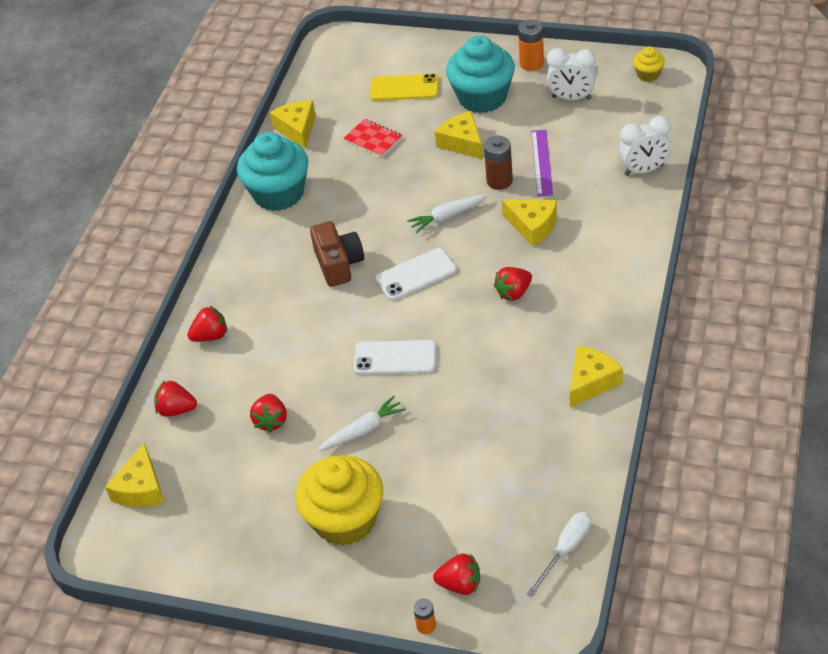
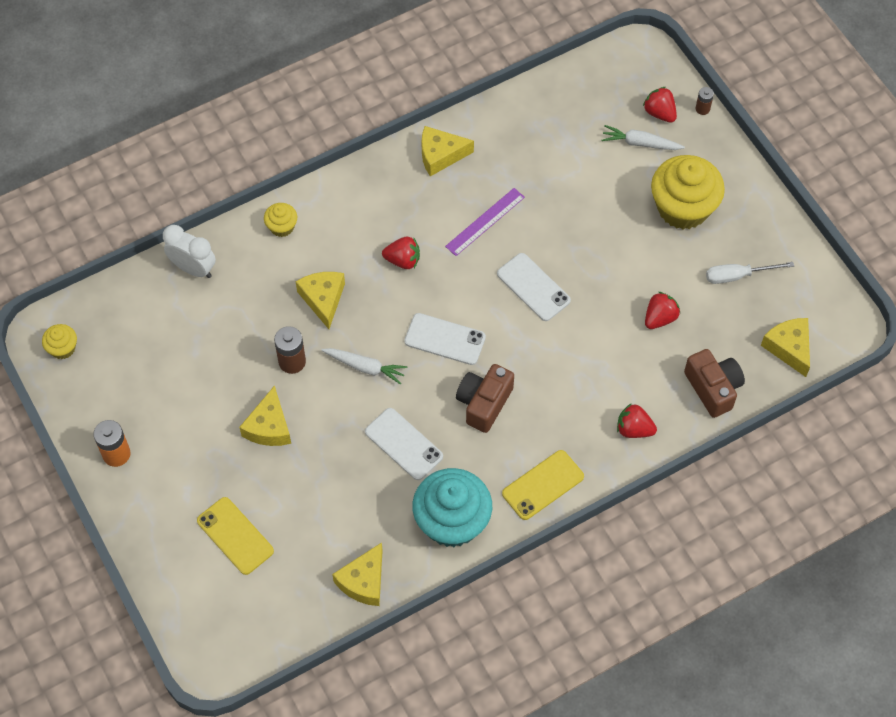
camera: 140 degrees left, 15 degrees up
(141, 488) = (789, 348): yellow cheese -> yellow cheese turned 75 degrees counterclockwise
(176, 409) = (713, 388): red strawberry -> brown camera
(240, 256) = (543, 485): none -> yellow phone
(363, 202) = (404, 444): none -> white phone
(363, 430) = (609, 255): white carrot -> white carrot (640, 143)
(373, 139) = (323, 503): red notebook -> none
(426, 625) = (702, 109): orange battery -> brown battery
(482, 97) = (196, 458): turquoise cupcake -> none
(542, 162) = (244, 347): purple ruler -> purple ruler (485, 221)
(566, 550) = (582, 78): white screwdriver -> white screwdriver (737, 276)
(571, 98) = (141, 385): white clock -> none
(628, 239) = (282, 227): none -> yellow cupcake

